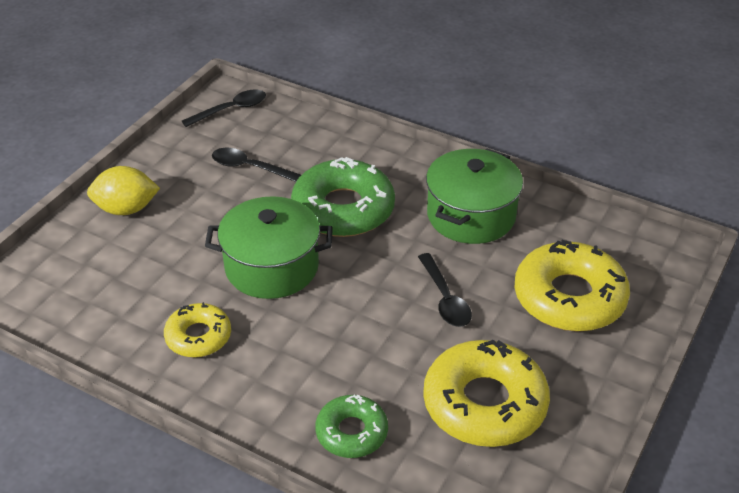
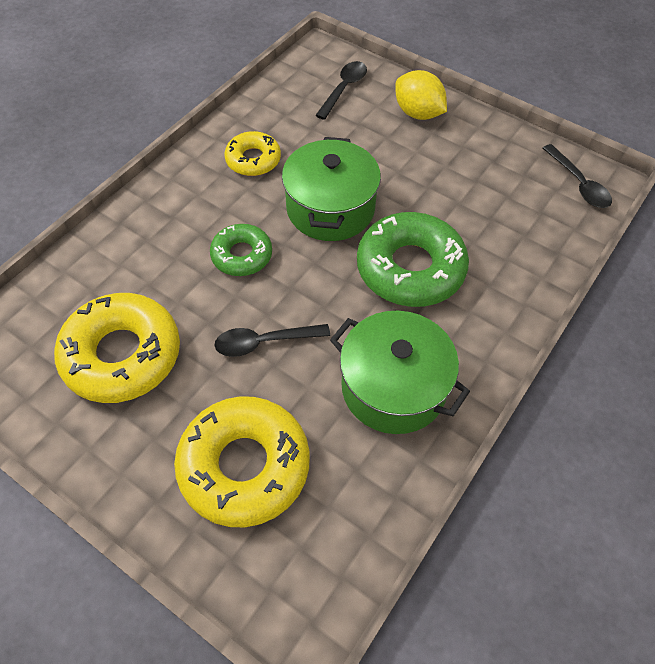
camera: 95 degrees right, 15 degrees up
(126, 209) = (418, 113): yellow lemon -> yellow lemon turned 45 degrees counterclockwise
(250, 167) = (479, 197): black spoon -> black spoon (344, 89)
(351, 432) = (123, 252): green donut -> green donut (242, 255)

